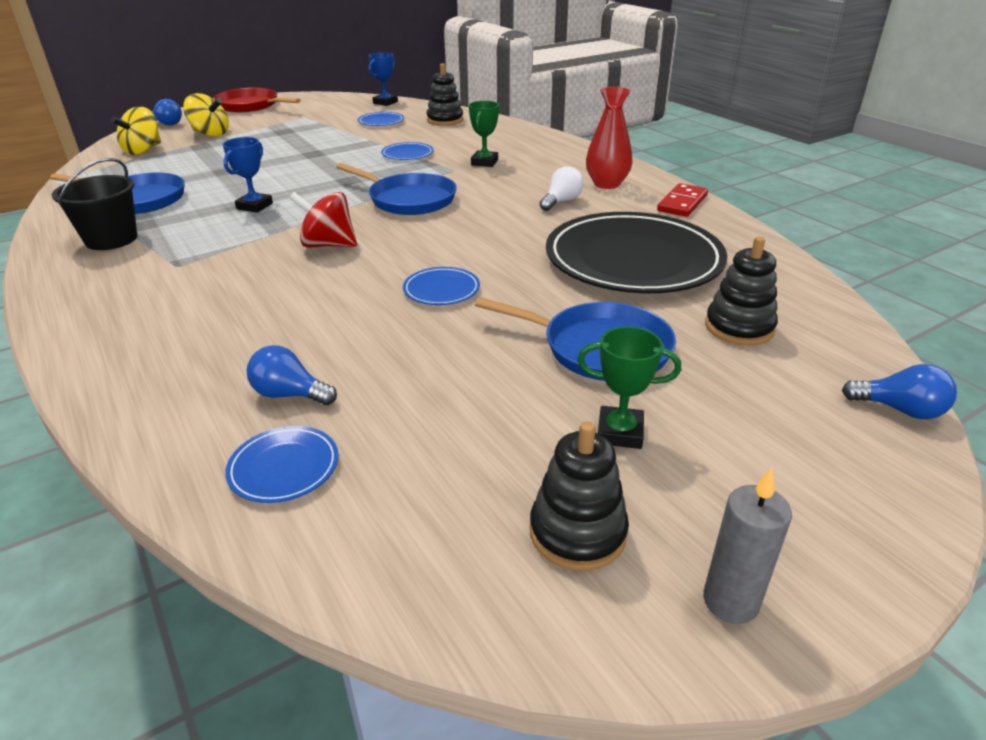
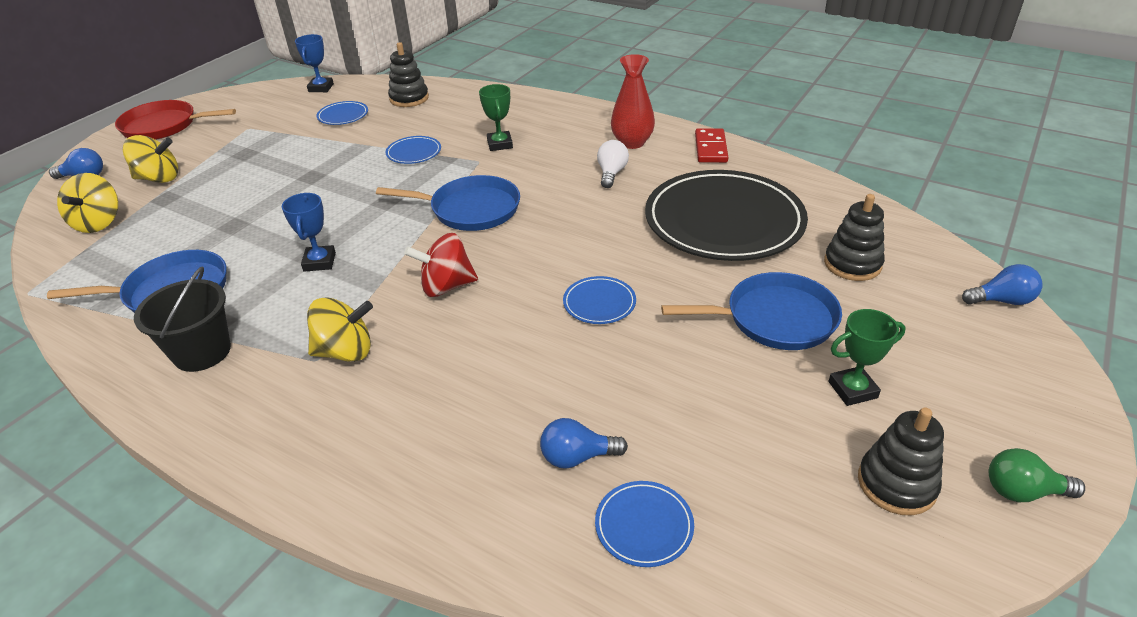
camera: 25 degrees left, 5 degrees up
(203, 266) = (345, 351): none -> yellow spinning top
(730, 601) = (1022, 491): grey candle -> green light bulb

